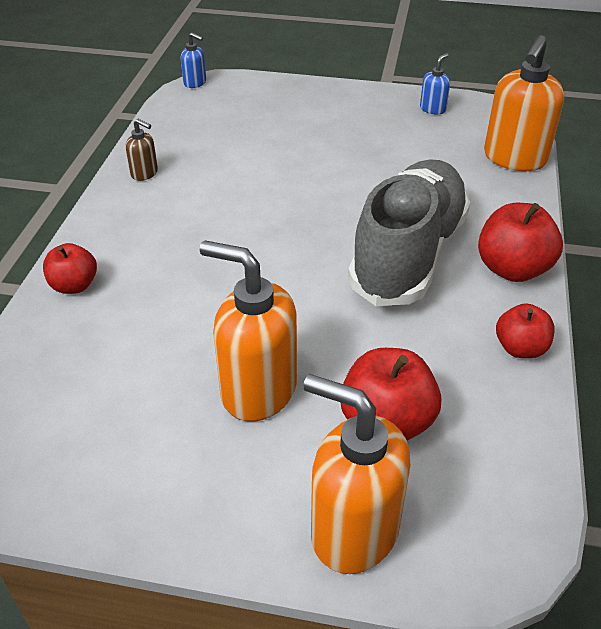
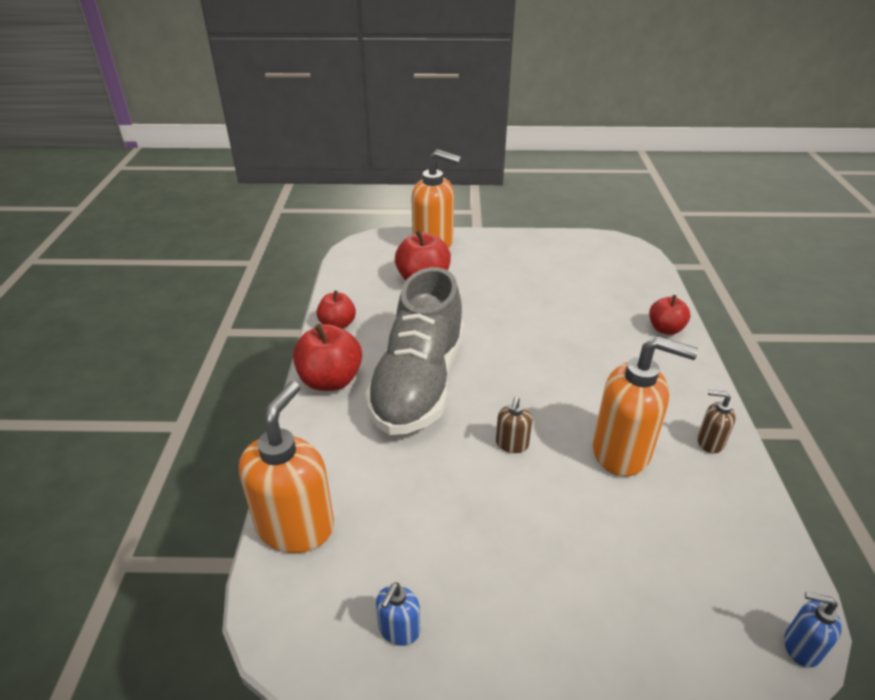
camera: 170 degrees right, 5 degrees down
(258, 390) = (501, 286): orange soap dispenser -> orange soap dispenser (622, 451)
(325, 190) = (512, 444): none -> brown soap dispenser

